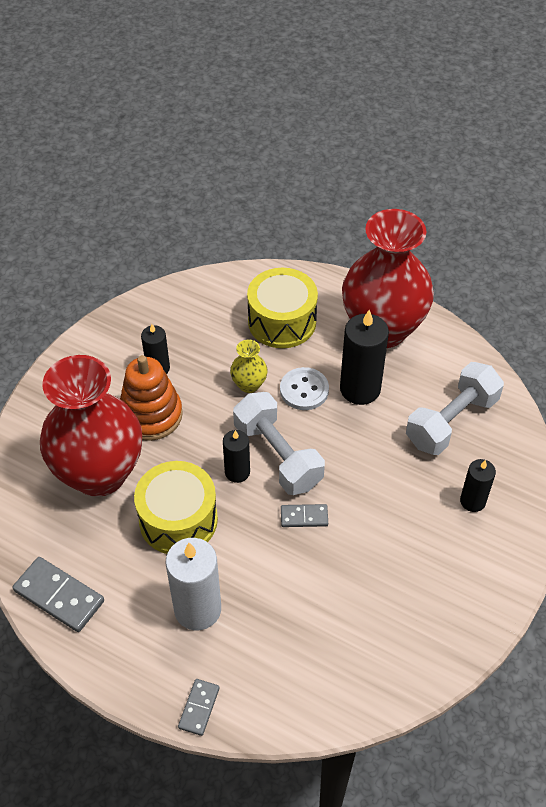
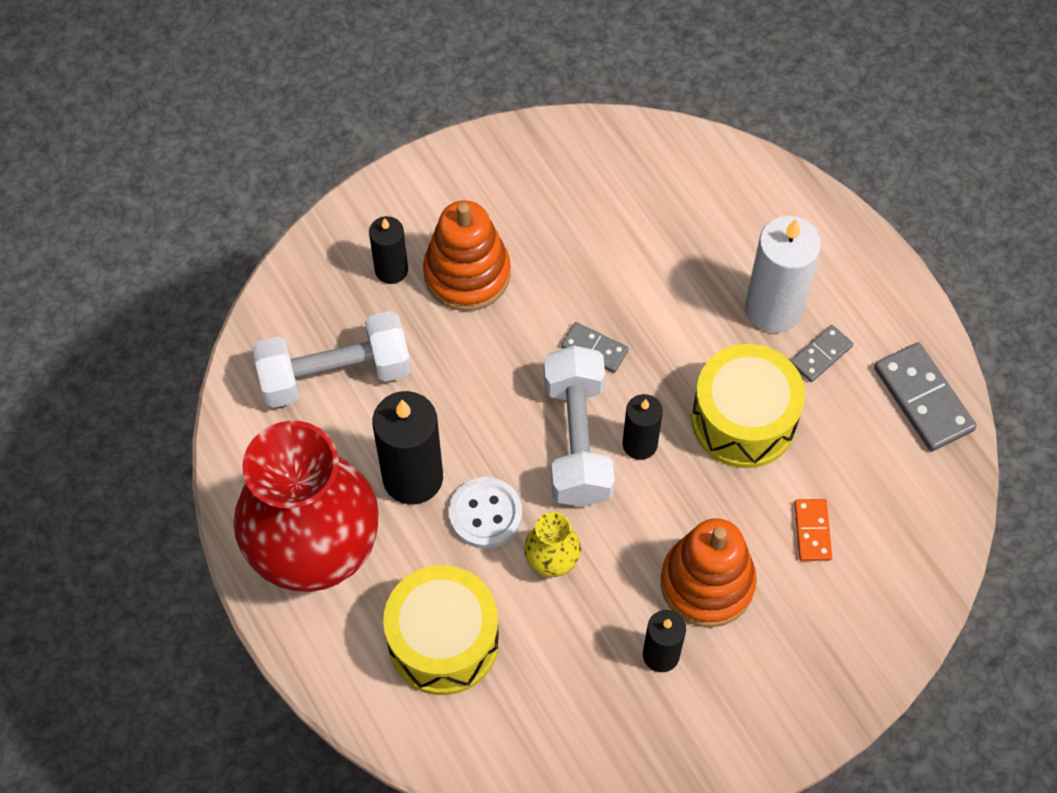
camera: 150 degrees left, 10 degrees up
(99, 473) = (812, 531): red vase -> orange domino
(199, 708) = (821, 214): grey domino -> grey domino (821, 355)
(422, 524) = (467, 274): none -> orange stacking toy

